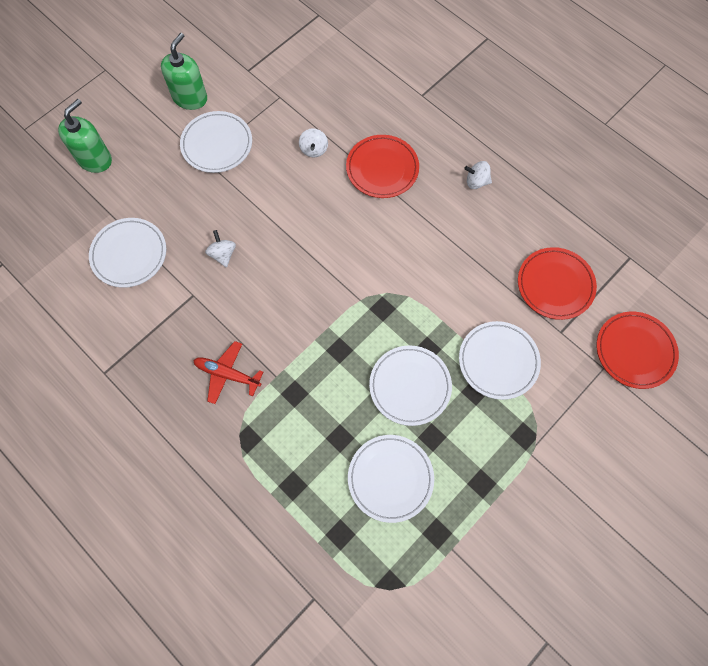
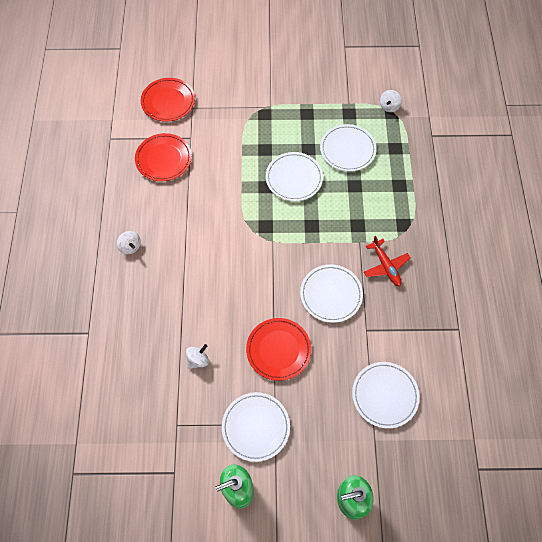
camera: 135 degrees left, 5 degrees down
(223, 254) = (325, 340): white spinning top -> white spinning top (389, 106)
(382, 169) = (172, 306): red plate -> red plate (278, 350)
(498, 361) = (237, 152): white plate -> white plate (331, 294)

